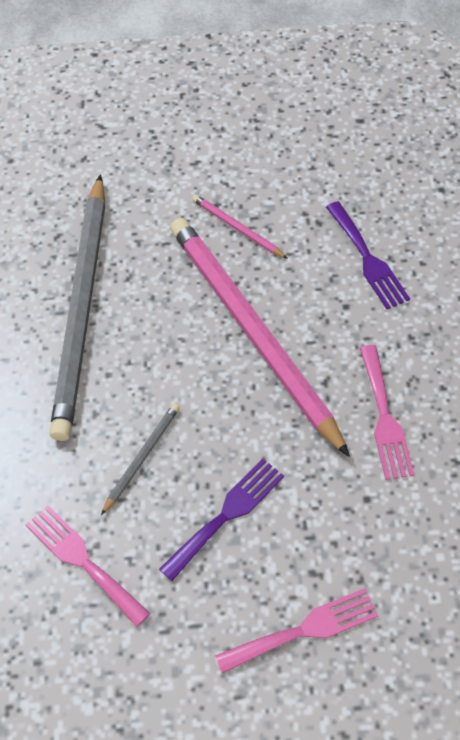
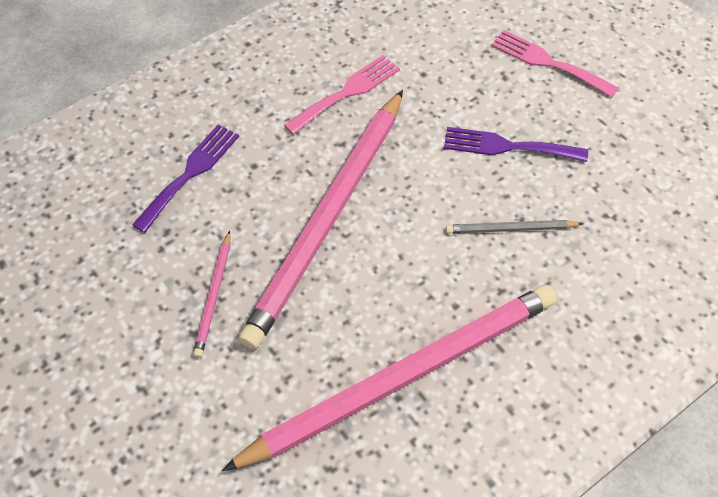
camera: 125 degrees left, 0 degrees up
(82, 309) = (403, 376): grey pencil -> pink pencil
(83, 561) = (625, 215): pink fork -> none

